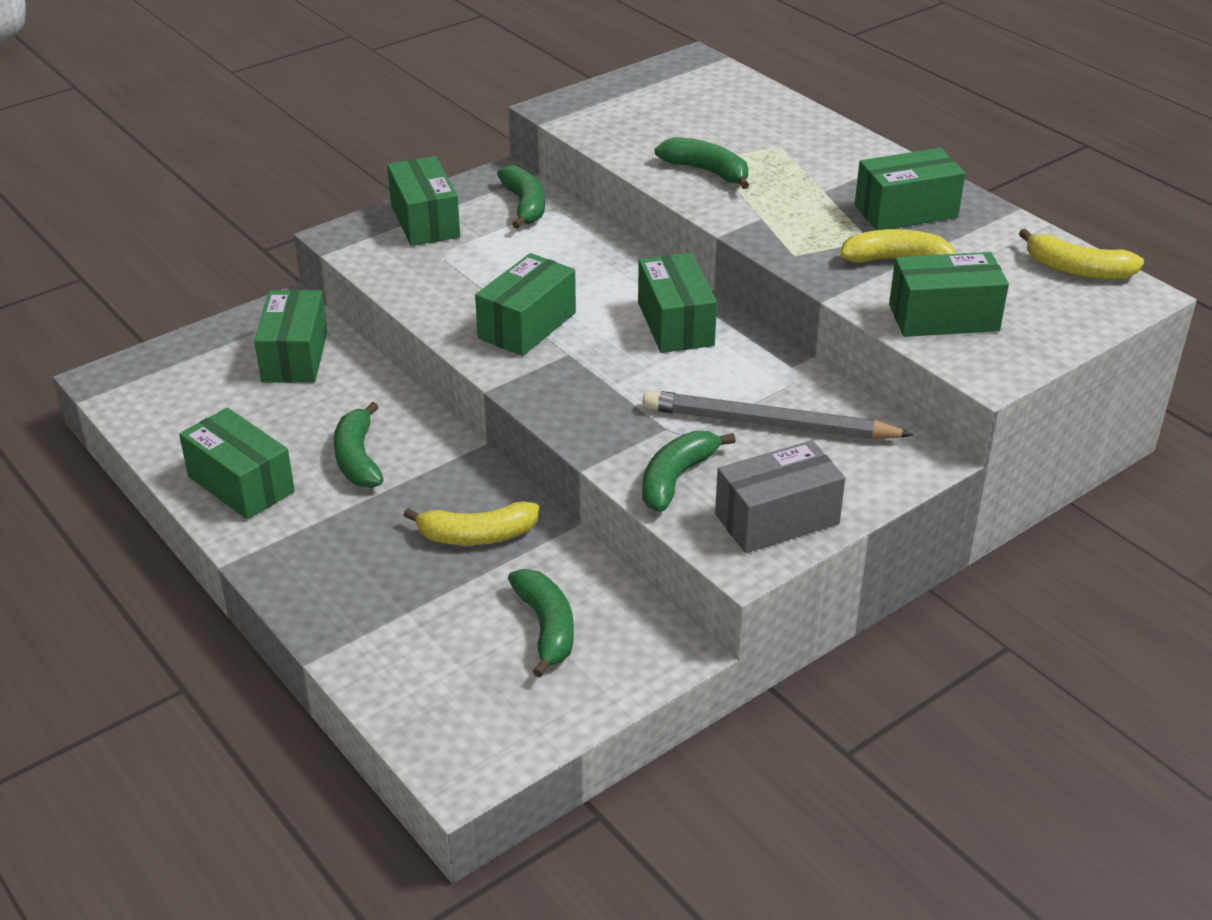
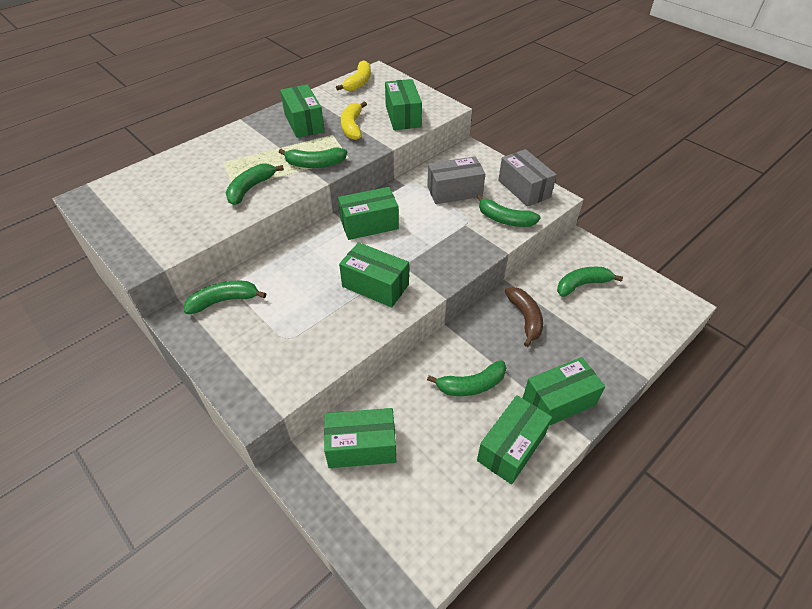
camera: 95 degrees left, 10 degrees up
(425, 221) = (238, 356): green box -> green box (558, 401)
(477, 535) = (525, 318): yellow banana -> brown banana
(768, 424) = (454, 191): grey pencil -> grey box
(772, 223) = (315, 164): none -> green banana

